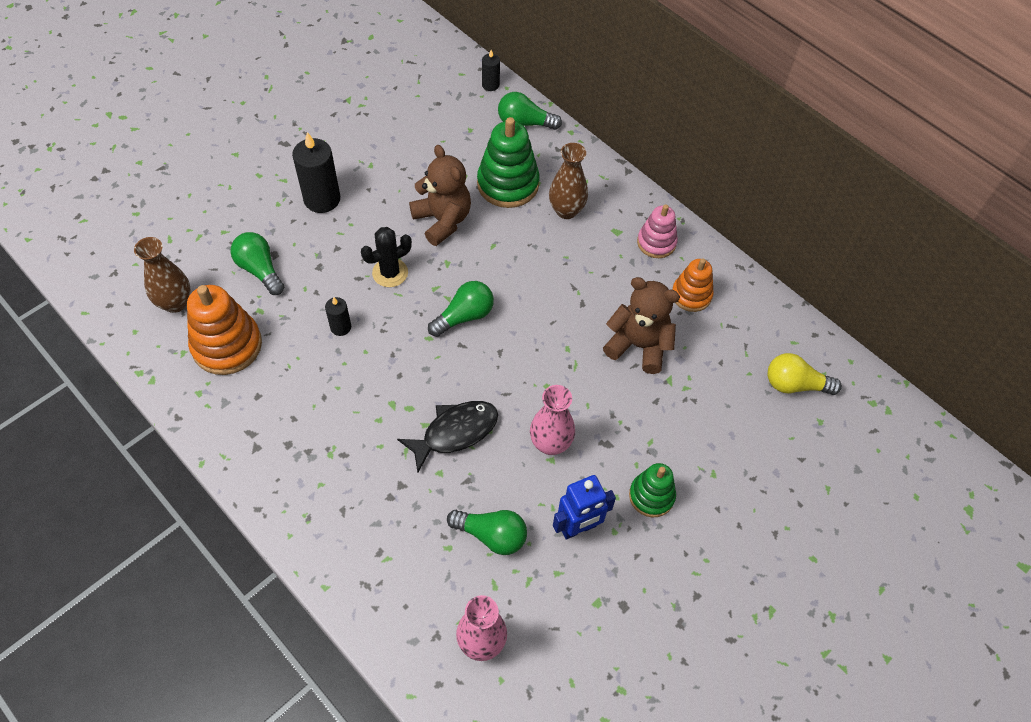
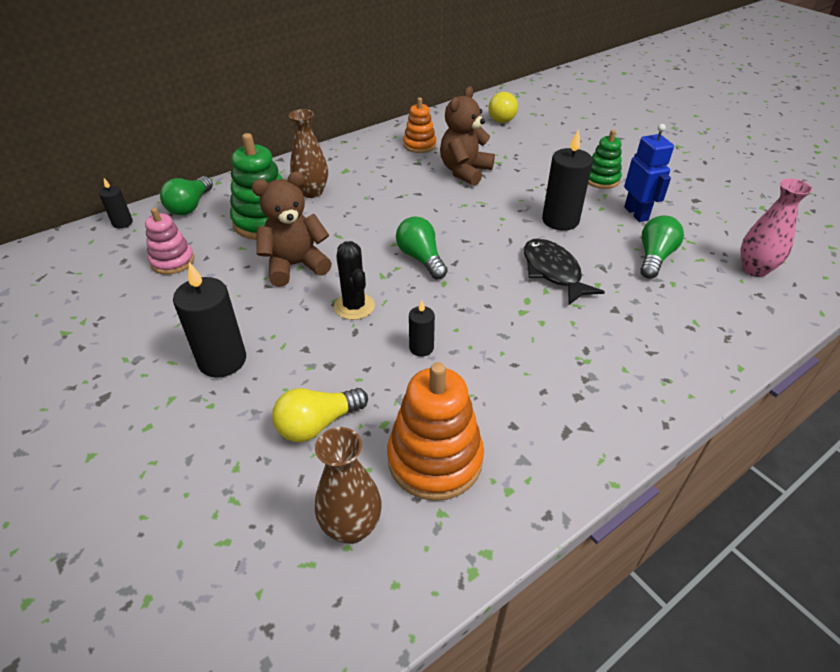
camera: 80 degrees left, 15 degrees down
(260, 270) = (318, 424): green light bulb -> yellow light bulb
(550, 443) = (560, 220): pink vase -> black candle
(656, 242) = (363, 154): pink stacking toy -> pink stacking toy (172, 261)

